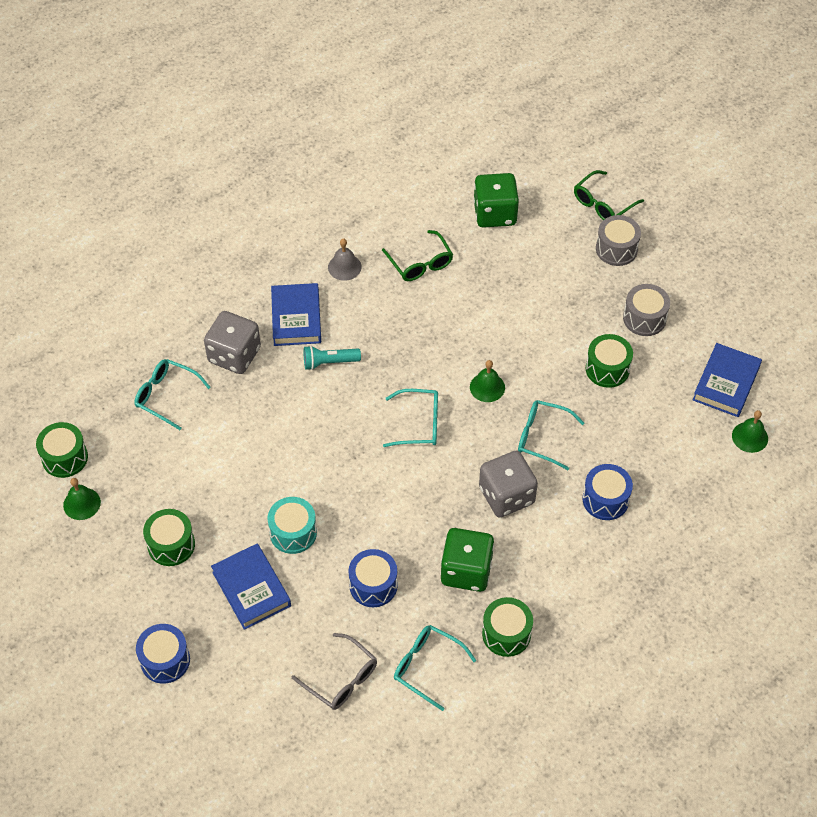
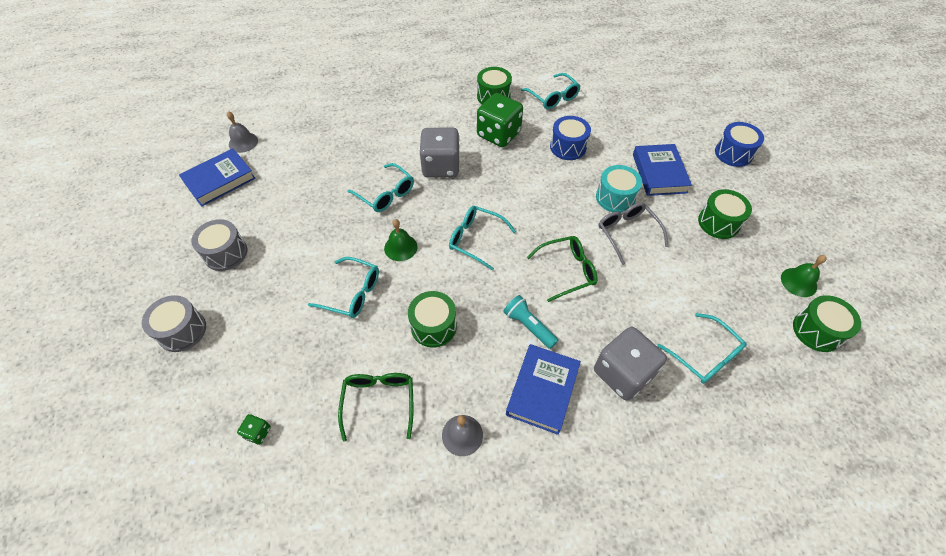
camera: 155 degrees left, 0 degrees up
(329, 362) = (528, 326): turquoise flashlight -> turquoise flashlight turned 150 degrees counterclockwise
(340, 678) = (612, 108): grey glasses -> grey glasses (627, 233)
(495, 214) = (258, 432): green dice -> green dice, size x0.42
(501, 330) = (352, 293): none -> turquoise glasses
(603, 203) = (141, 392): green glasses -> green glasses (566, 271)
(605, 499) = (374, 141): blue drum -> none
(607, 369) = (294, 224): green drum -> green drum (433, 326)
(750, 437) = (243, 142): green bell -> grey bell

